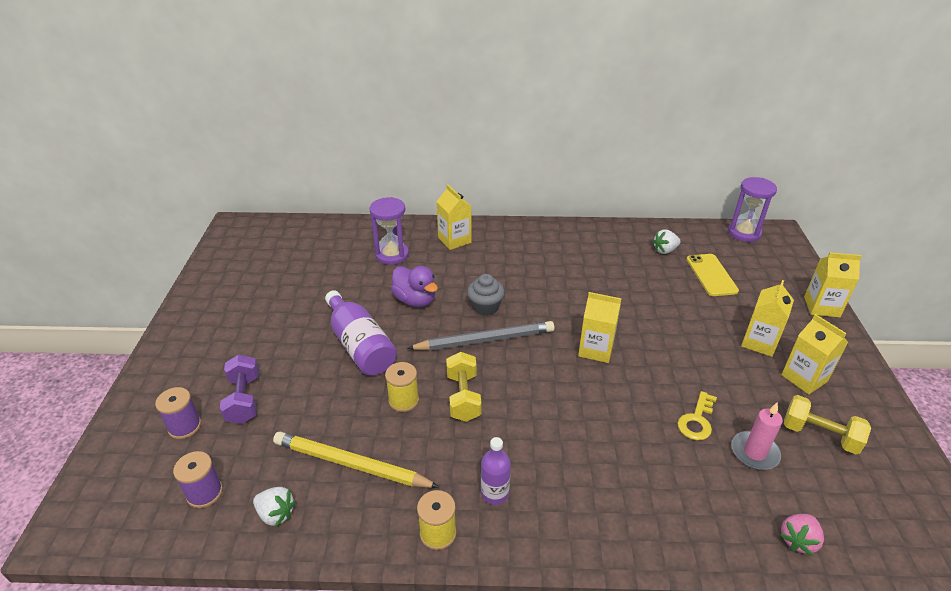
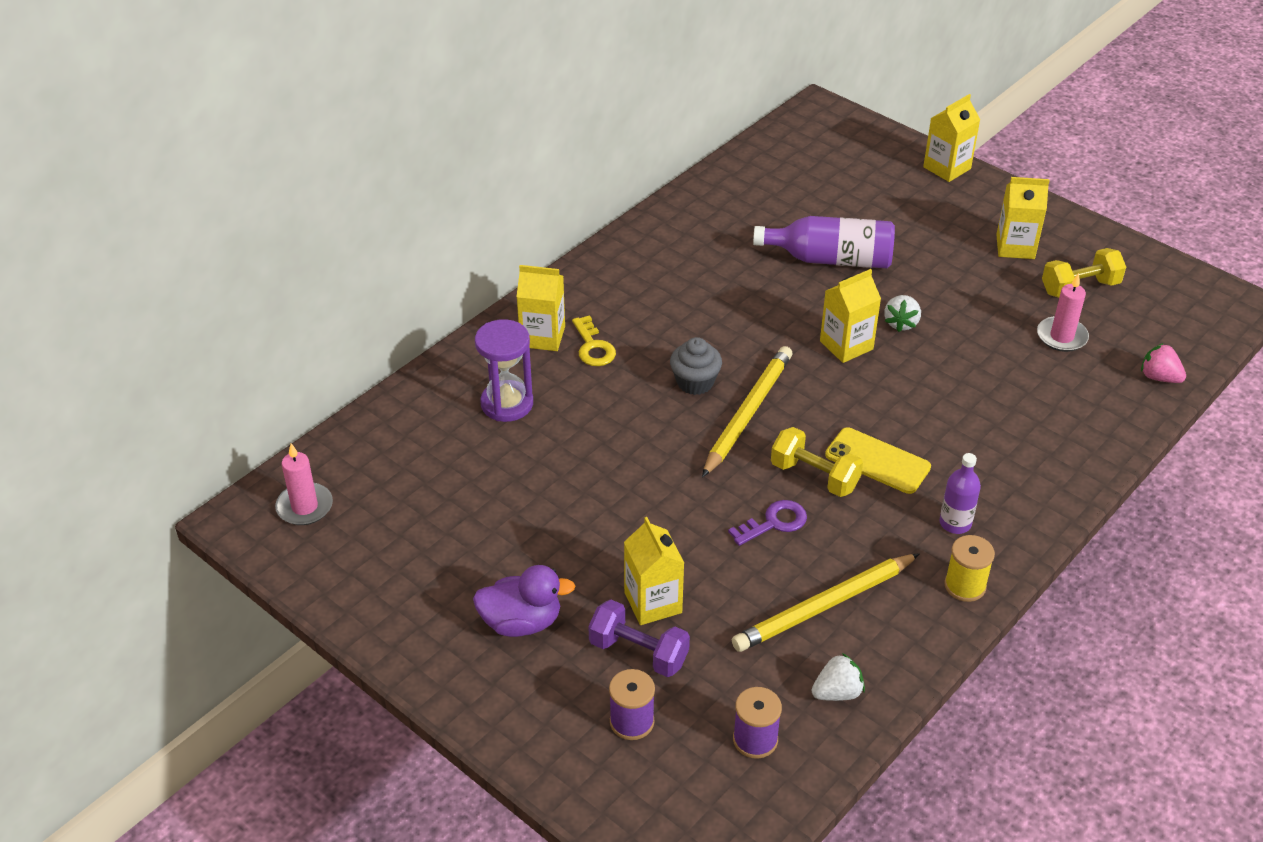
camera: 50 degrees left, 5 degrees up
(258, 236) = (304, 507): none -> pink candle
(360, 345) = (649, 514): purple bottle -> purple bottle (831, 259)
(403, 400) = (774, 523): yellow spool -> purple key
(415, 300) = (619, 429): purple duck -> purple duck (521, 622)
(485, 340) = (747, 413): grey pencil -> yellow pencil
(665, 250) = (756, 199): white strawberry -> white strawberry (901, 323)
(697, 420) = (997, 343): yellow key -> yellow key (593, 347)
(711, 275) = (829, 197): yellow phone -> yellow phone (877, 461)
(744, 233) = (793, 129): purple hourglass -> none
(759, 342) = (948, 238): yellow carton -> yellow carton (653, 602)
(798, 540) = (1159, 377): pink strawberry -> pink strawberry turned 135 degrees clockwise

